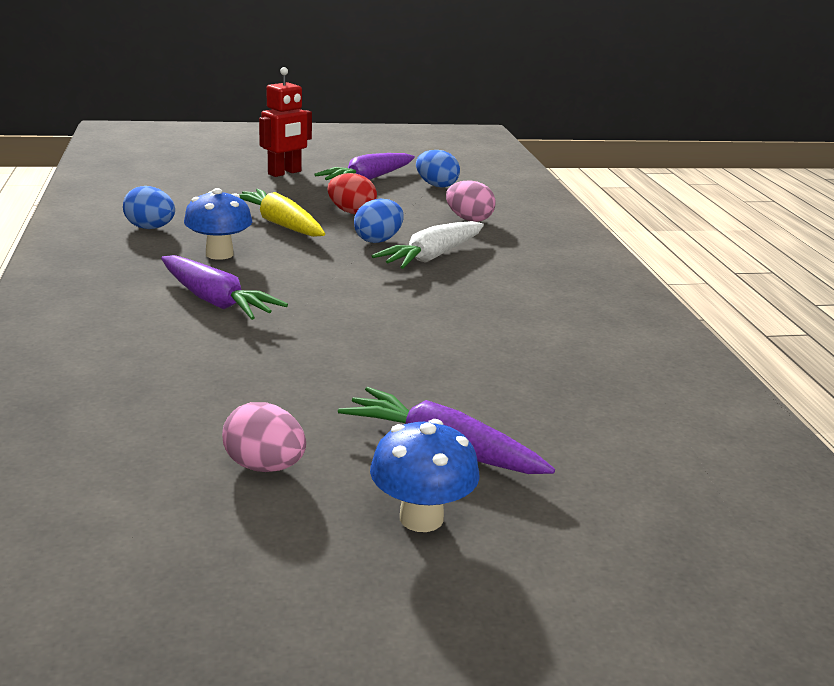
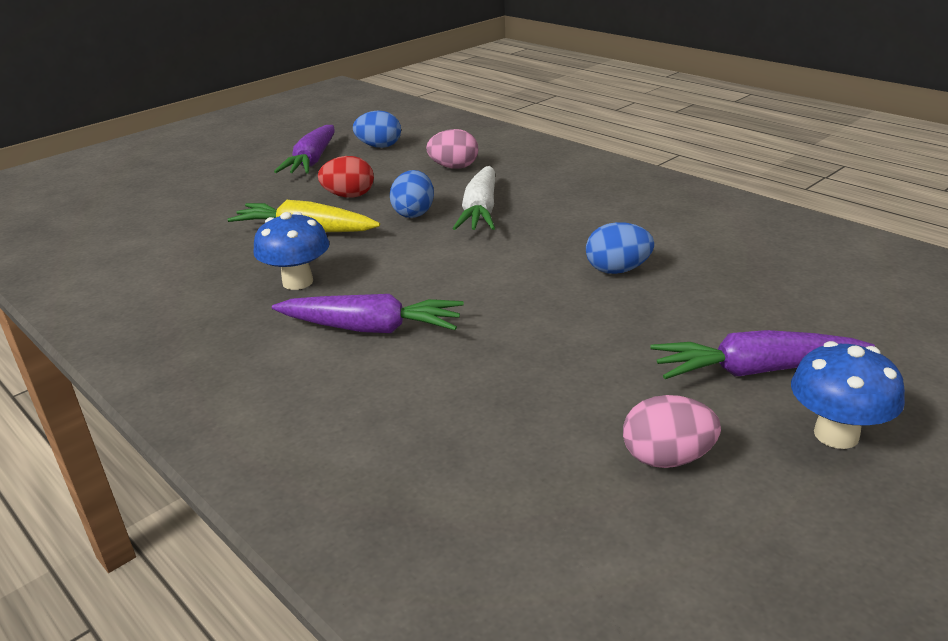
camera: 30 degrees left, 5 degrees up
(150, 228) = (185, 283): blue egg -> blue egg (617, 270)
(285, 173) = (226, 180): red robot -> none

